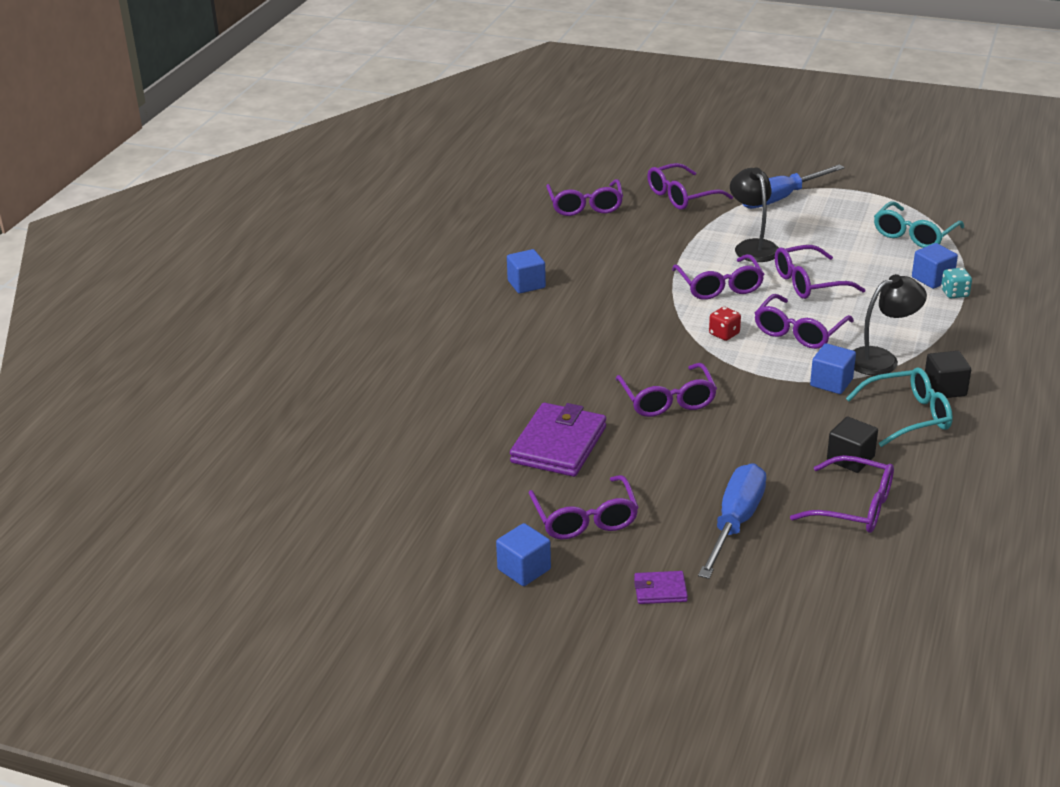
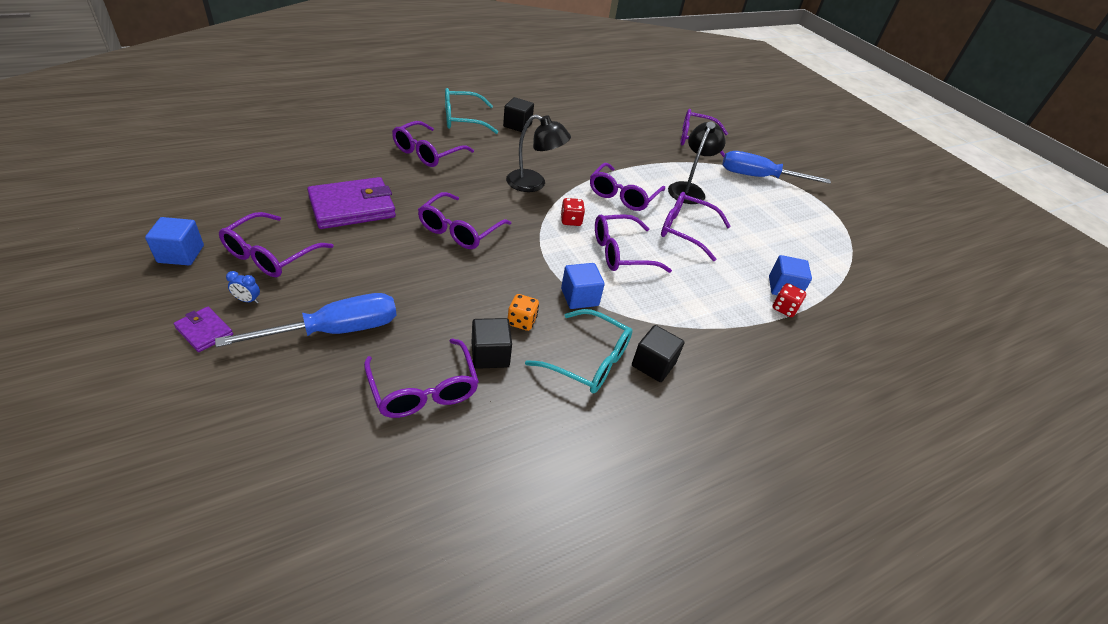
camera: 35 degrees right, 10 degrees up
(526, 284) = (517, 125): blue cube -> black cube
(585, 205) = (629, 112): purple glasses -> purple glasses (428, 152)
(641, 554) = (247, 300): none -> blue clock
(828, 425) = (521, 321): none -> orange dice
(881, 359) = (645, 309): black lamp -> black lamp (534, 184)
(914, 234) = (821, 253): turquoise glasses -> turquoise glasses (463, 119)
(954, 293) = (784, 308): turquoise dice -> red dice

